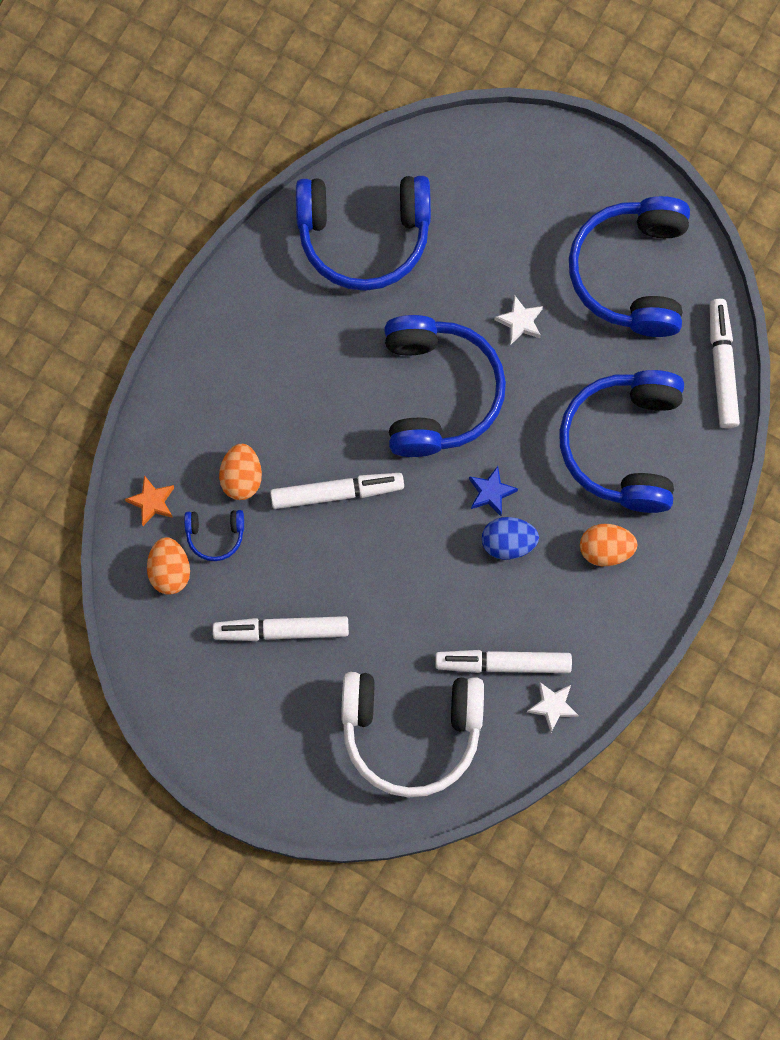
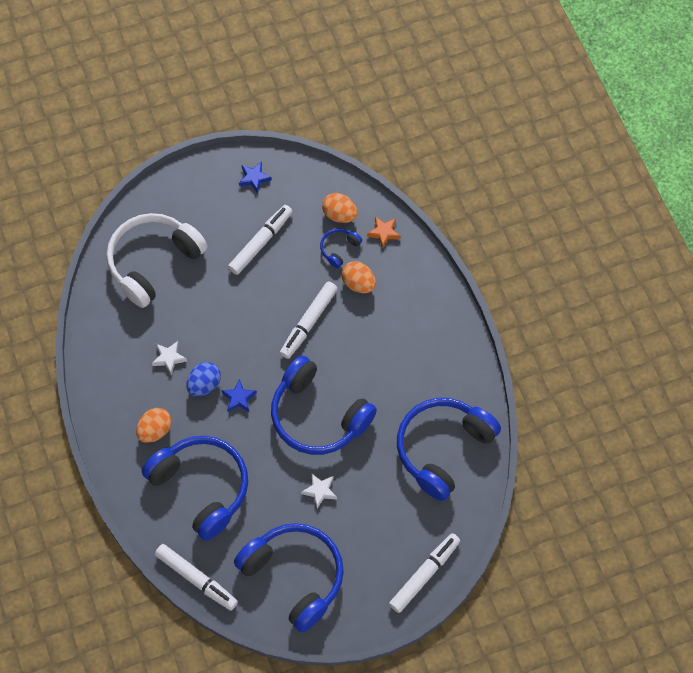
camera: 130 degrees right, 10 degrees down
(203, 711) = (254, 178): none -> blue star
(504, 664) = (145, 332): white marker -> white marker (424, 575)
(552, 706) = (101, 338): white star -> white star (169, 358)

